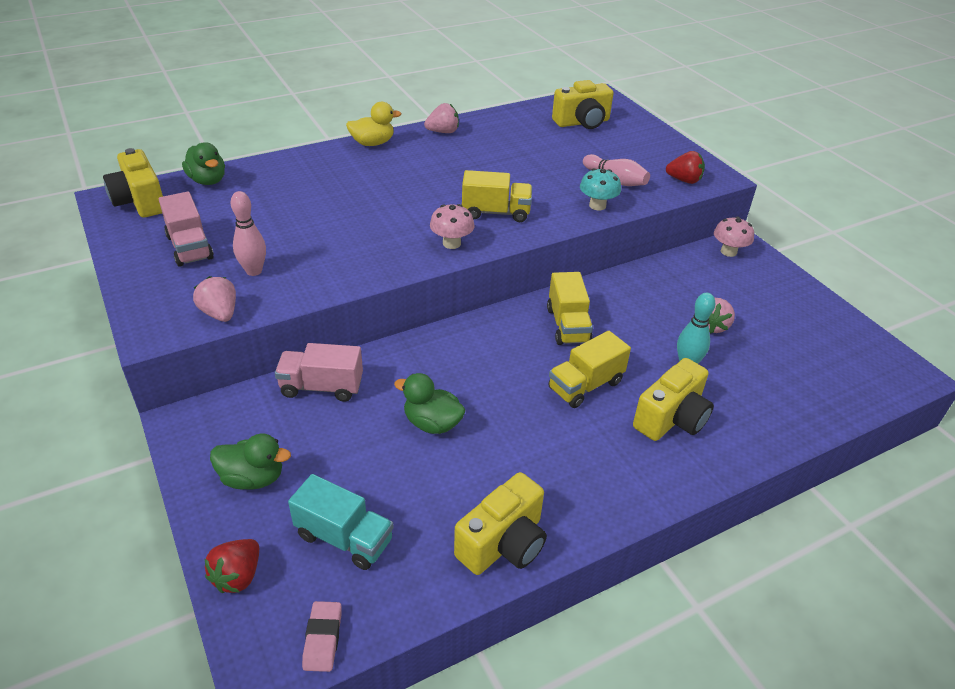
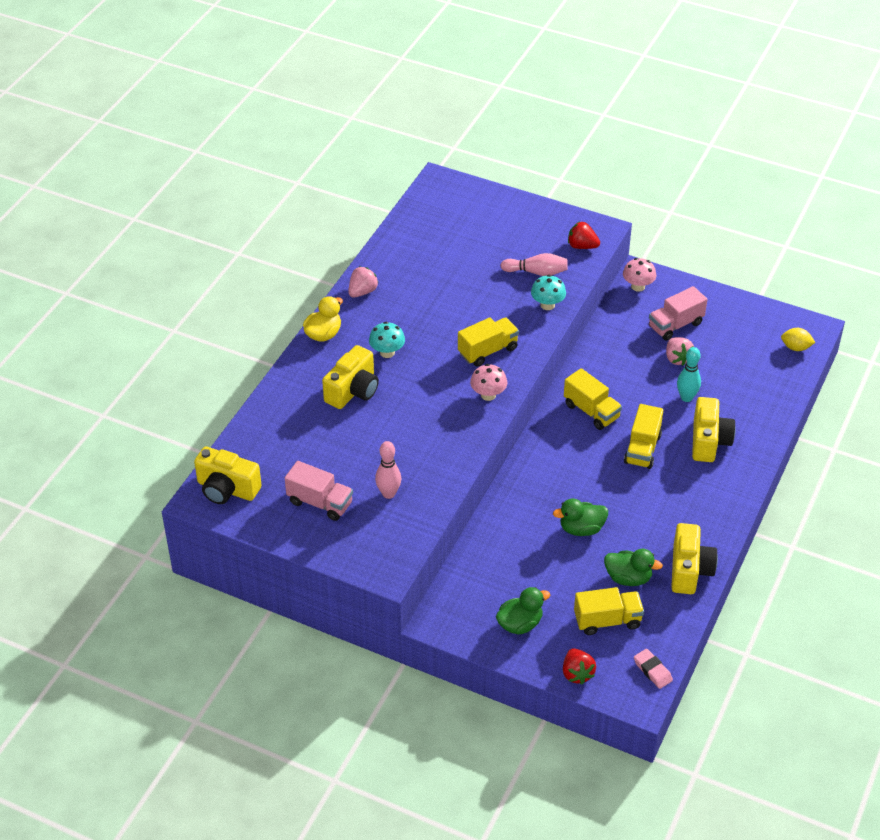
camera: 35 degrees left, 5 degrees up
(208, 180) = (249, 442): green duck -> green duck (628, 578)
(220, 313) = (410, 535): pink strawberry -> none
(322, 387) = (490, 547): pink truck -> pink truck (675, 325)
(344, 538) = (607, 621): turquoise truck -> yellow truck
(406, 175) = (387, 352): none -> turquoise mushroom
(582, 122) = (455, 222): yellow camera -> yellow camera (353, 391)
(684, 180) = (582, 246): red strawberry -> red strawberry turned 135 degrees counterclockwise
(871, 382) = (795, 347): none -> yellow lemon

